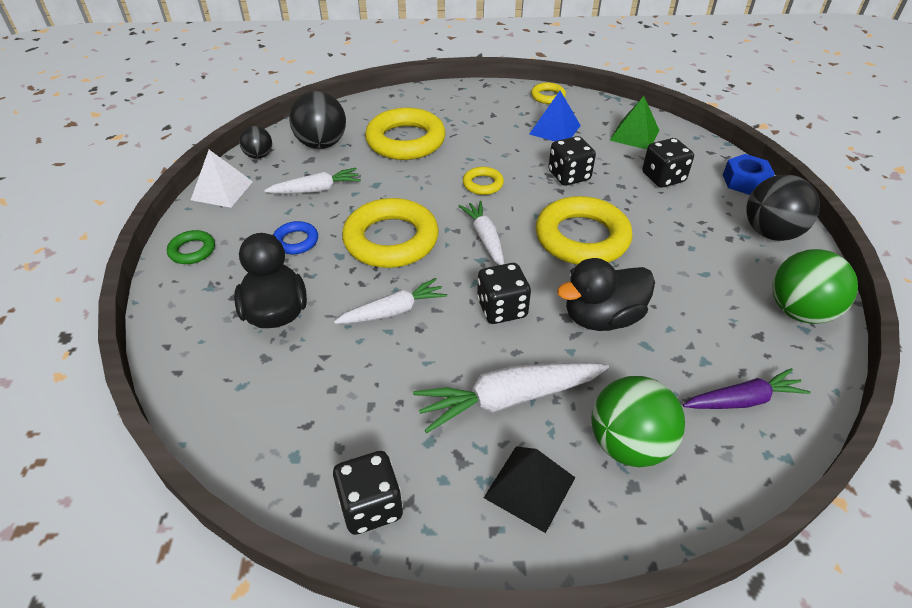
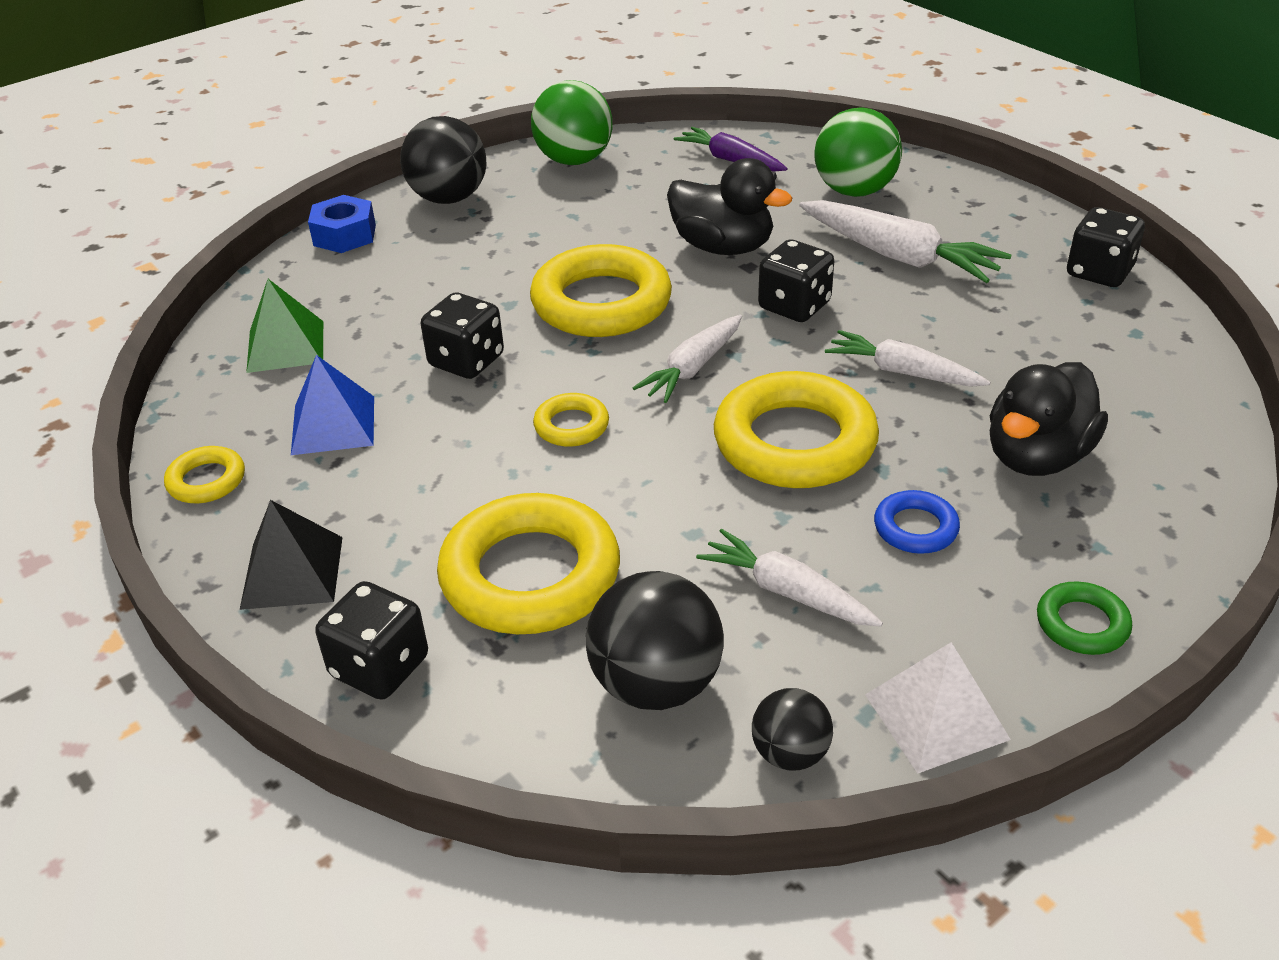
camera: 125 degrees left, 5 degrees down
(529, 487) = (962, 215): black pyramid -> black pyramid (292, 572)
(663, 178) = (393, 290): black dice -> black dice (379, 667)

